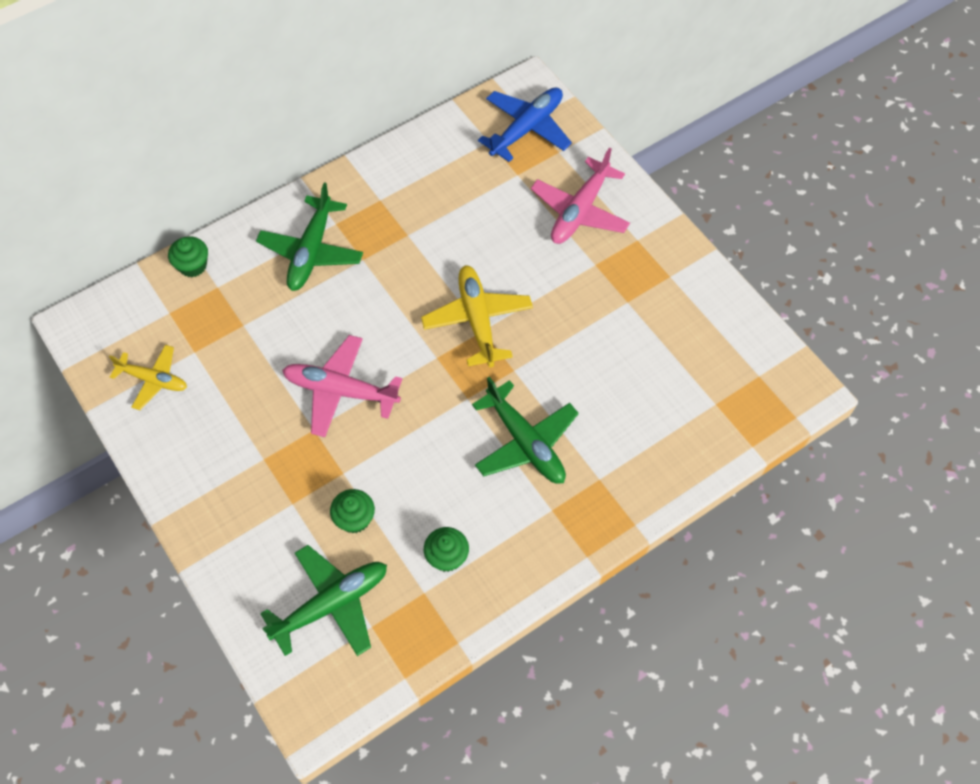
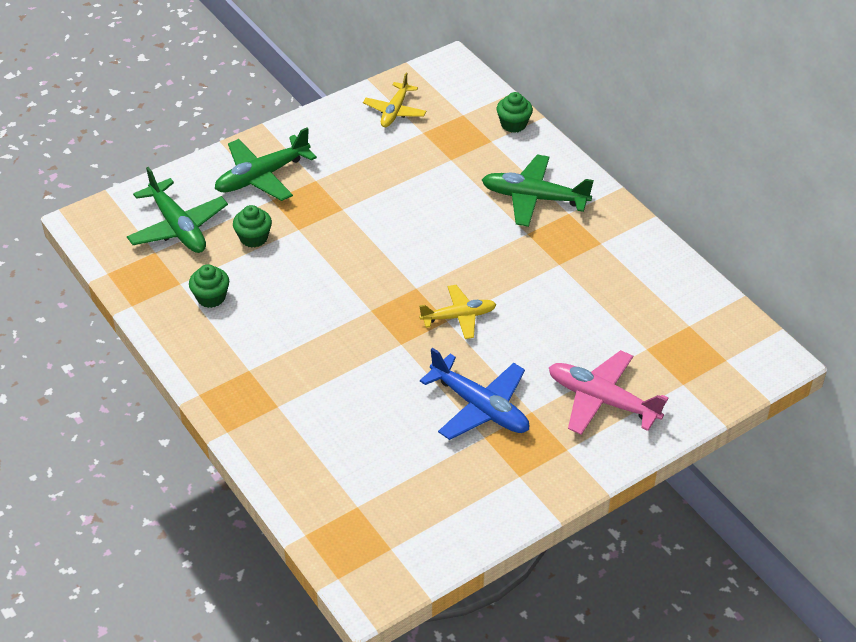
camera: 90 degrees right, 15 degrees down
(340, 391) = (381, 224): pink plane -> none
(477, 320) = (459, 317): yellow plane -> yellow plane, size x0.66
(525, 442) = (320, 351): green plane -> green plane (262, 176)
(527, 128) = (712, 357): blue plane -> blue plane (480, 407)

